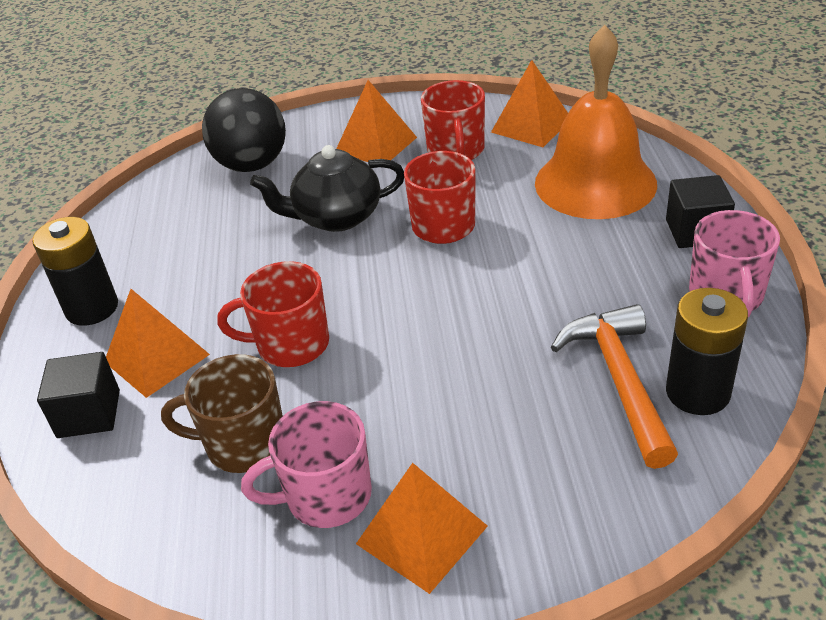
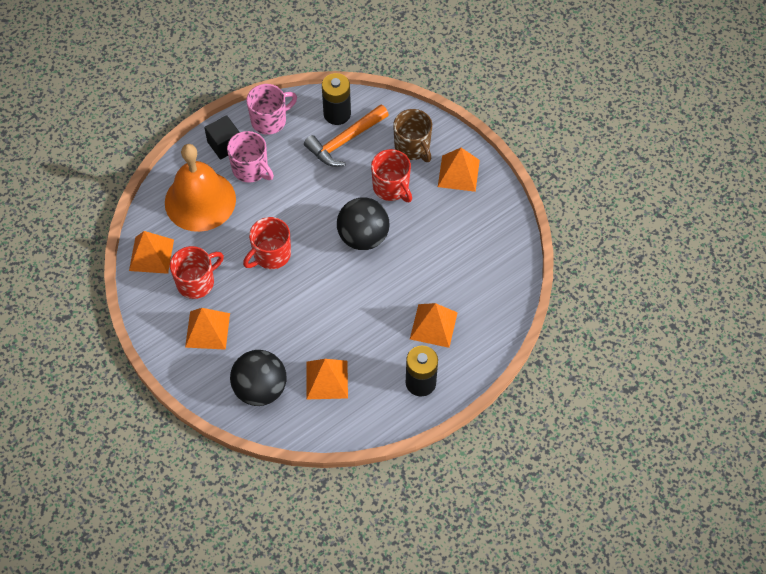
camera: 125 degrees left, 20 degrees up
(89, 414) = (479, 329): black cube -> none
(201, 221) = (327, 379): none -> orange pyramid
(243, 444) = (457, 256): brown mug -> brown mug (413, 147)
(290, 344) = (393, 273): red mug -> red mug (391, 187)
(326, 496) = (462, 212): pink mug -> pink mug (251, 169)
(336, 217) = (289, 310): black teapot -> none
(390, 333) = (363, 237): none -> black ball

